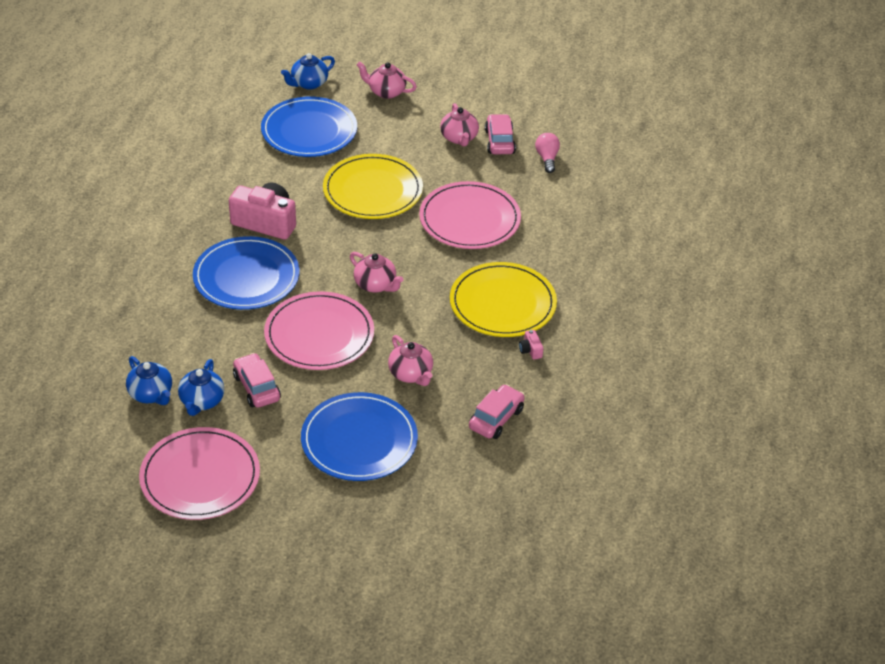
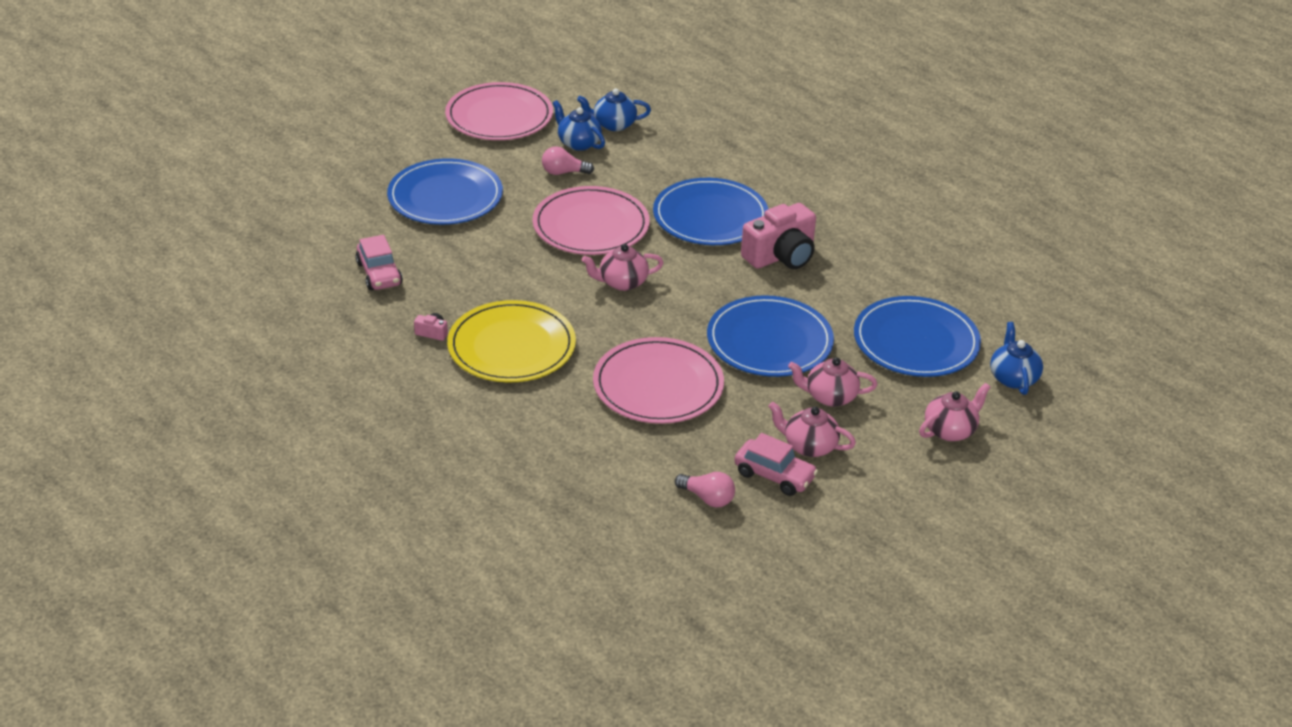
camera: 125 degrees right, 5 degrees down
(257, 387) = (563, 172): pink car -> pink light bulb
(373, 190) = (769, 341): yellow plate -> blue plate
(411, 374) = (486, 253): pink teapot -> pink teapot (830, 397)

